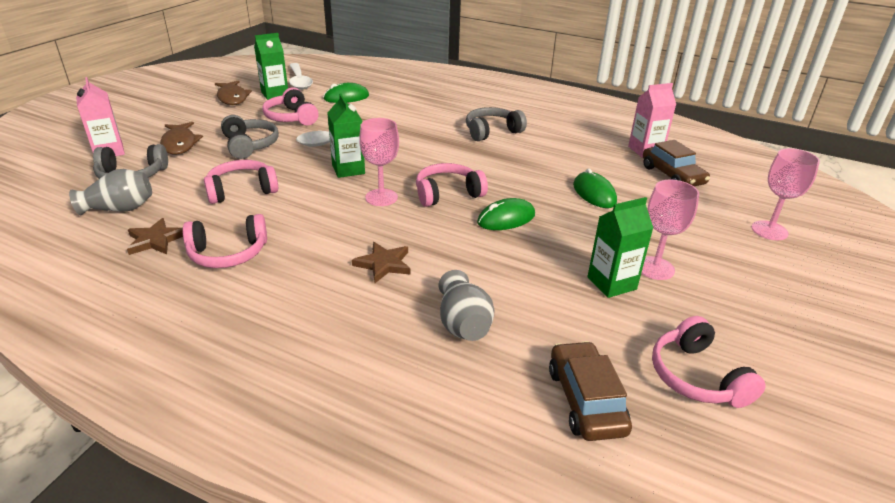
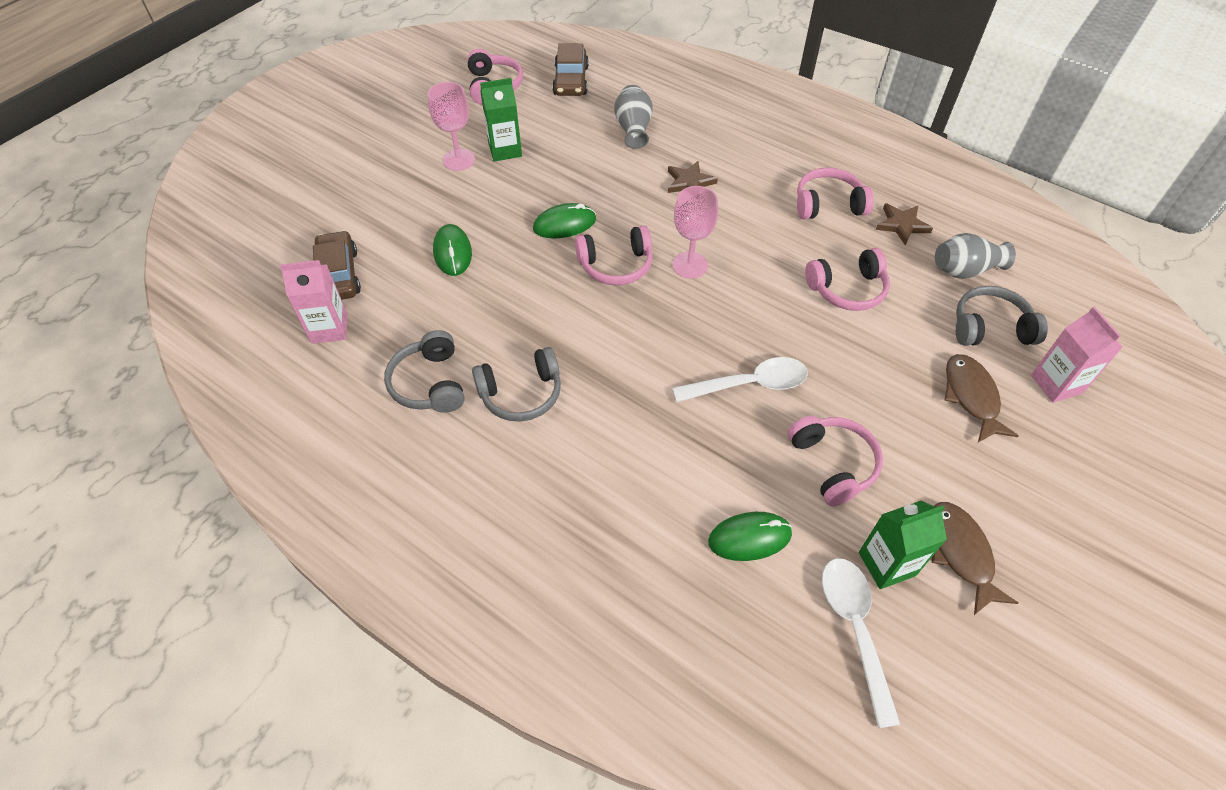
camera: 170 degrees left, 20 degrees up
(250, 145) = (871, 385): grey headphones -> grey headphones (430, 383)
(348, 169) = (730, 318): green carton -> none
(769, 230) = (316, 189): pink goblet -> none

